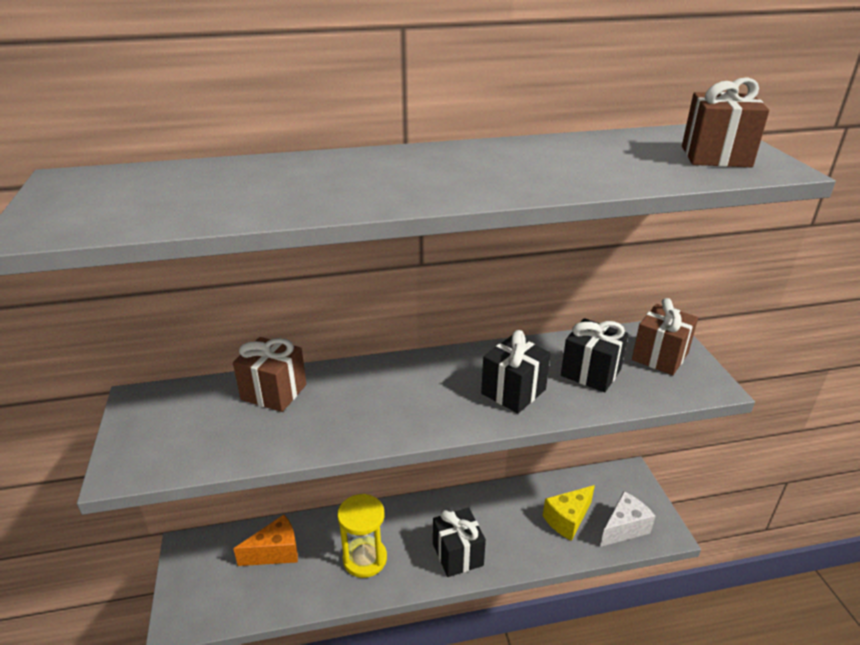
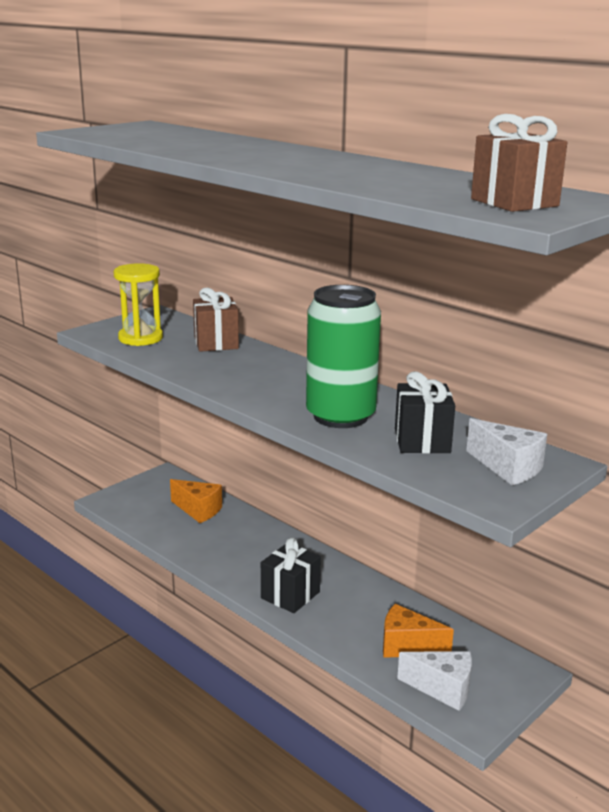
camera: 55 degrees right, 10 degrees down
(365, 559) = (235, 551): yellow hourglass -> yellow hourglass (140, 338)
(513, 391) = (340, 416): black gift -> green can
(567, 519) = (407, 646): yellow cheese -> orange cheese
(660, 356) = (508, 468): brown gift -> white cheese

